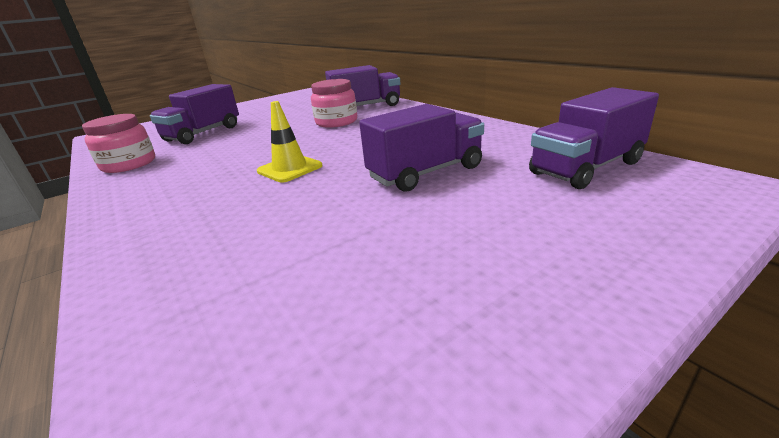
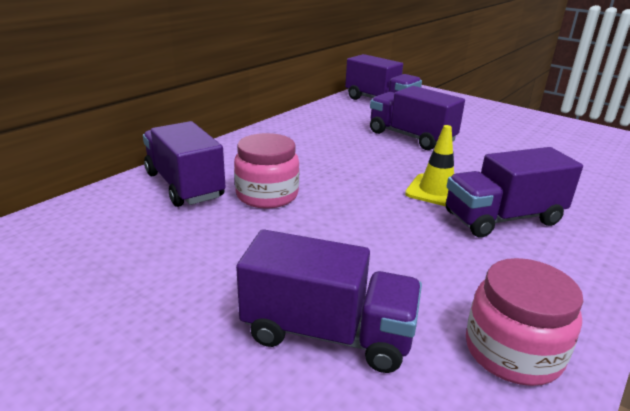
camera: 110 degrees left, 0 degrees up
(218, 187) = (503, 218): none -> purple truck

